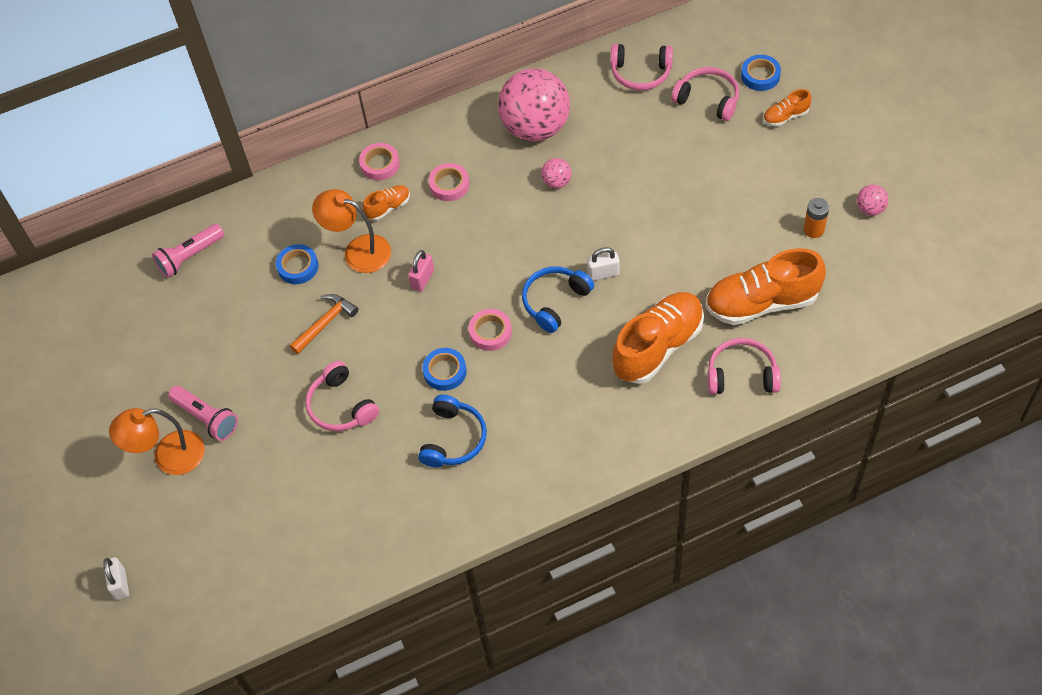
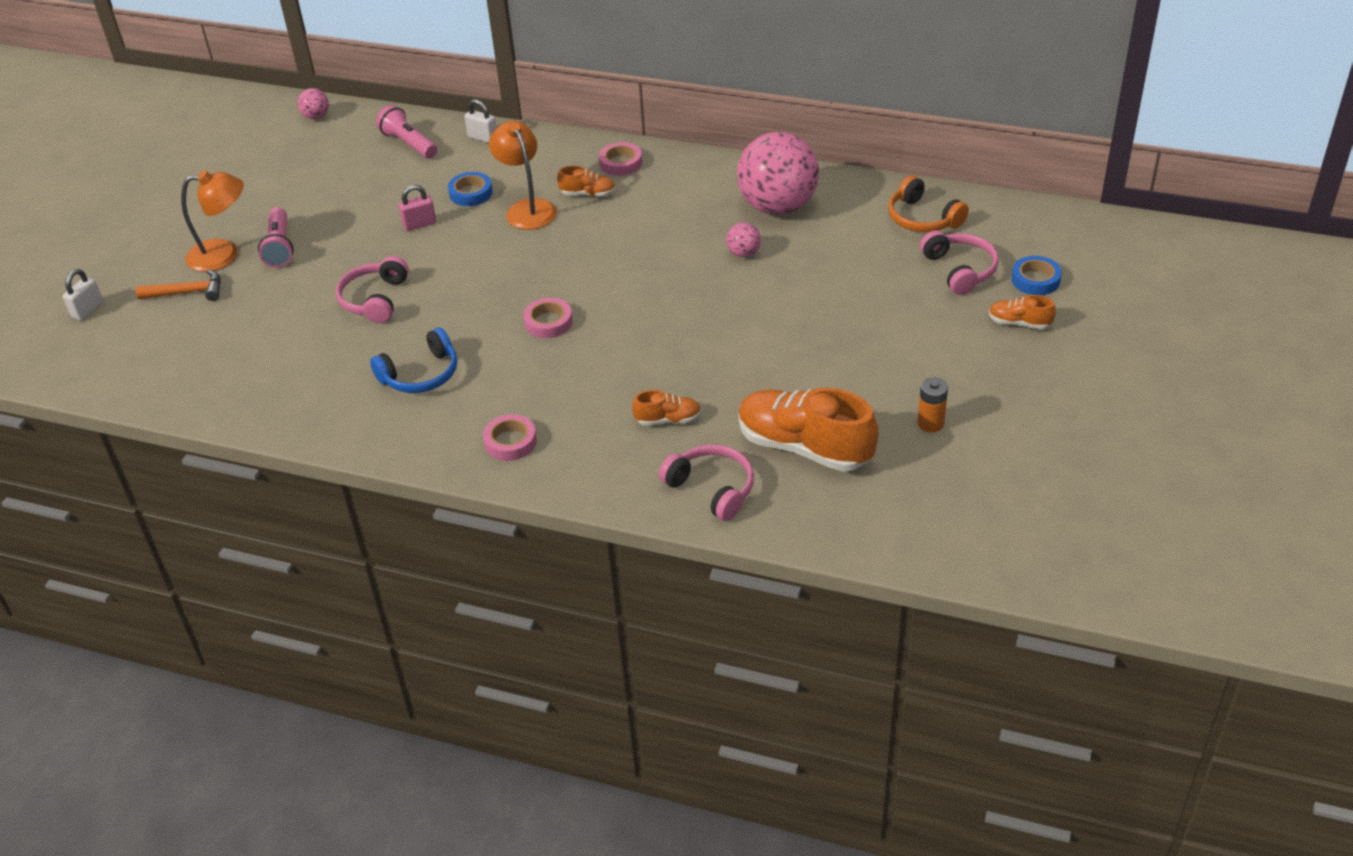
camera: 40 degrees right, 15 degrees down
(168, 457) = (224, 255): orange lamp -> orange lamp turned 150 degrees clockwise
(190, 257) = (408, 144): pink flashlight -> pink flashlight turned 45 degrees clockwise
(325, 323) = (439, 240): orange hammer -> orange hammer (188, 292)
(422, 279) = (547, 255): pink padlock -> pink padlock (419, 224)
(445, 371) = (478, 326): blue tape -> none
(449, 185) = (655, 206): pink tape -> pink tape (510, 442)
(555, 301) = (627, 333): blue headphones -> none
(603, 273) = (694, 339): white padlock -> white padlock (483, 138)
(640, 73) = (922, 218): pink headphones -> orange headphones
(658, 346) = (668, 420): orange shoe -> orange shoe, size x0.47
(870, 209) = (1010, 441): pink ball -> pink ball (316, 116)

